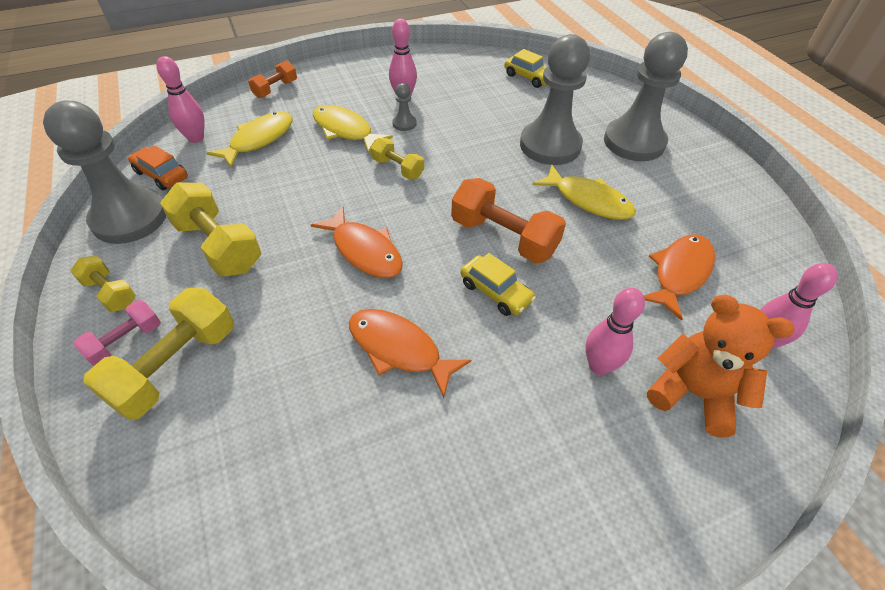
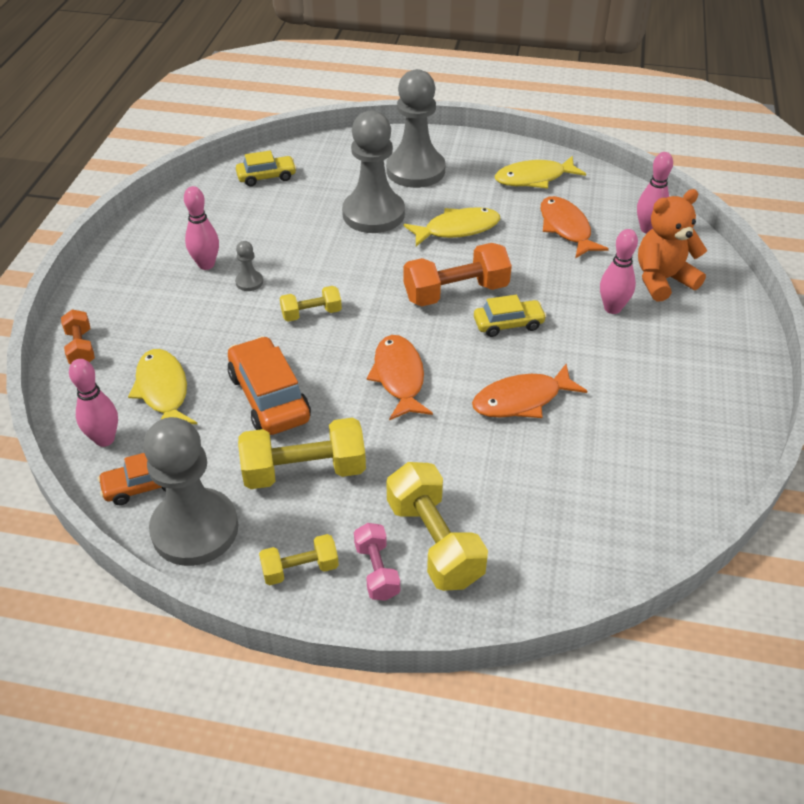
camera: 55 degrees left, 5 degrees down
(288, 190) = (269, 397): none -> orange car
(345, 130) = (216, 324): yellow fish -> yellow fish (534, 178)
(364, 251) = (399, 377): orange fish -> orange fish turned 90 degrees counterclockwise

